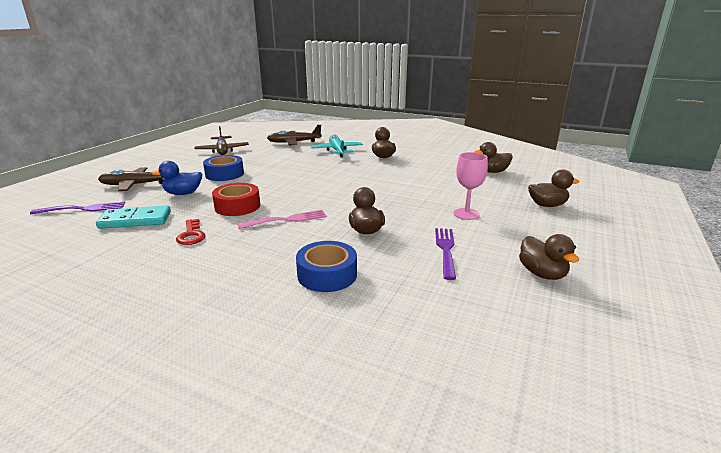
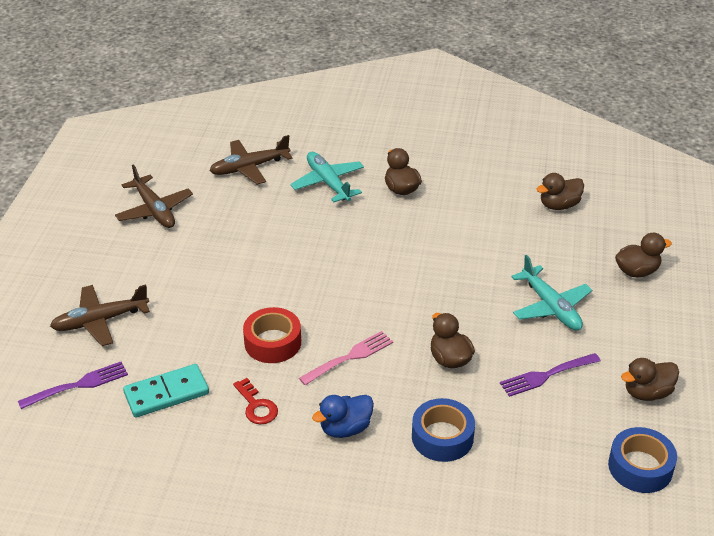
camera: 15 degrees left, 15 degrees up
(183, 193) = (182, 329): blue duck -> blue duck (345, 428)
(224, 174) = (204, 273): blue tape -> blue tape (640, 467)
(446, 250) = (546, 375): purple fork -> purple fork turned 105 degrees counterclockwise
(466, 214) = (550, 306): pink goblet -> turquoise plane
(542, 274) = (647, 393): brown duck -> brown duck turned 105 degrees clockwise

